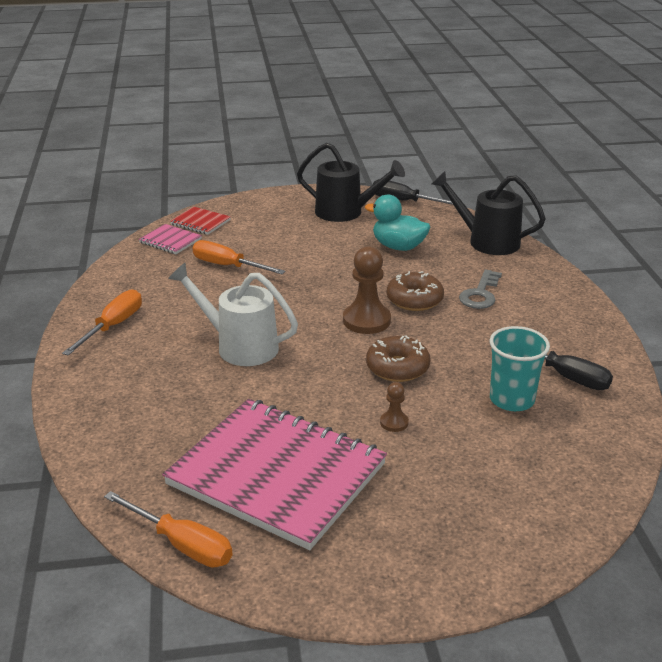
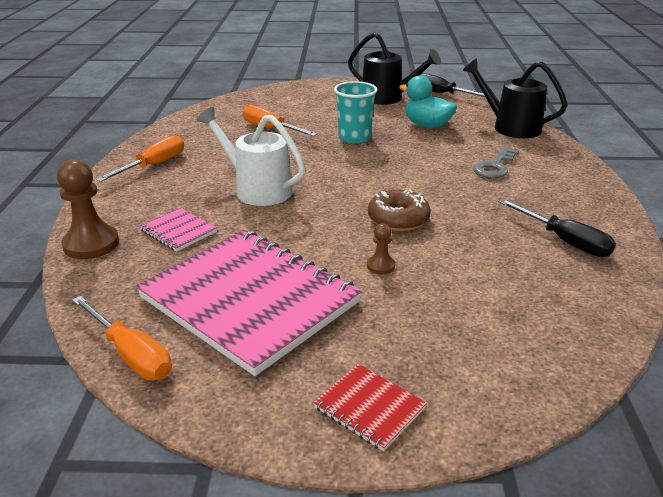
camera: 10 degrees right, 0 degrees up
(170, 241) = (230, 108): pink notebook -> pink notebook (178, 231)
(200, 222) = (260, 97): red notebook -> red notebook (369, 408)
(366, 320) = (380, 179): brown pawn -> brown pawn (91, 244)
(414, 300) = (430, 166): brown donut -> none
(512, 400) = (505, 257): turquoise cup -> turquoise cup (354, 137)

